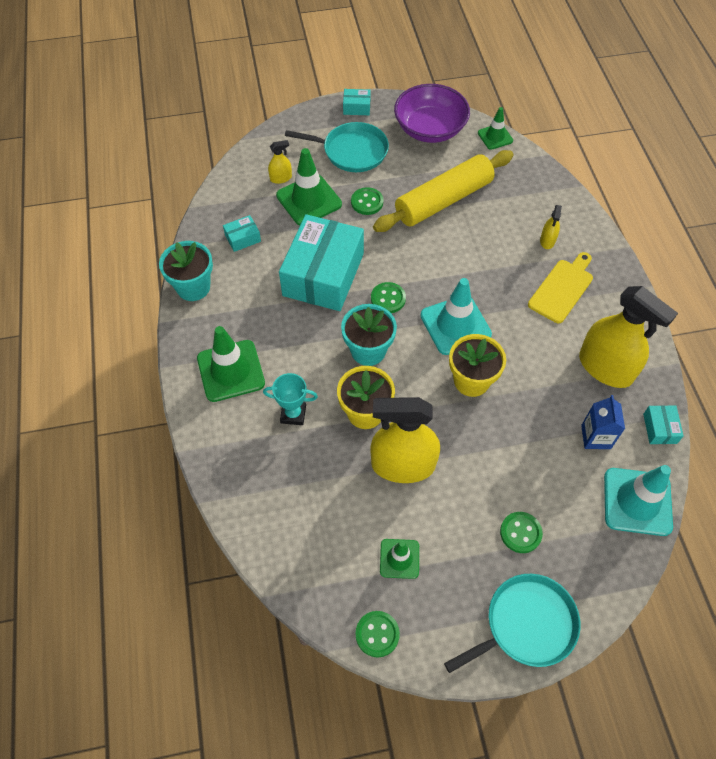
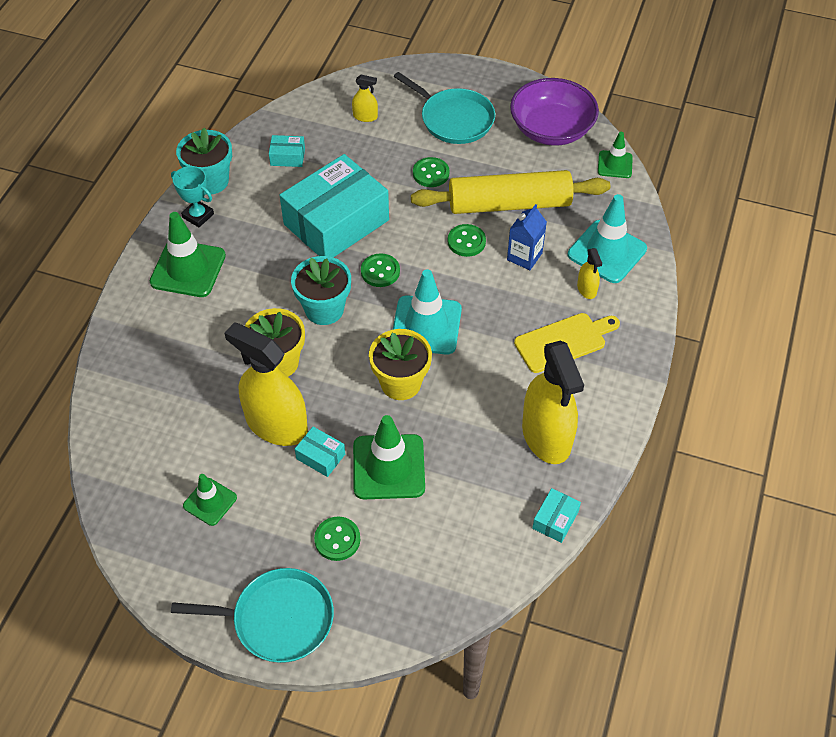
camera: 30 degrees right, 5 degrees down
(293, 414) = (213, 332): turquoise trophy -> turquoise trophy (198, 216)
(309, 200) = (376, 148): green traffic cone -> green traffic cone (388, 467)
(356, 107) = (492, 79): turquoise box -> turquoise box (320, 456)
(377, 634) = (142, 552): green button -> green button (466, 241)
(547, 241) = (586, 289): yellow spray bottle -> yellow spray bottle turned 60 degrees counterclockwise
(596, 437) = (482, 494): blue carton -> blue carton (524, 256)
(637, 501) = (474, 573): turquoise traffic cone -> turquoise traffic cone (607, 252)

